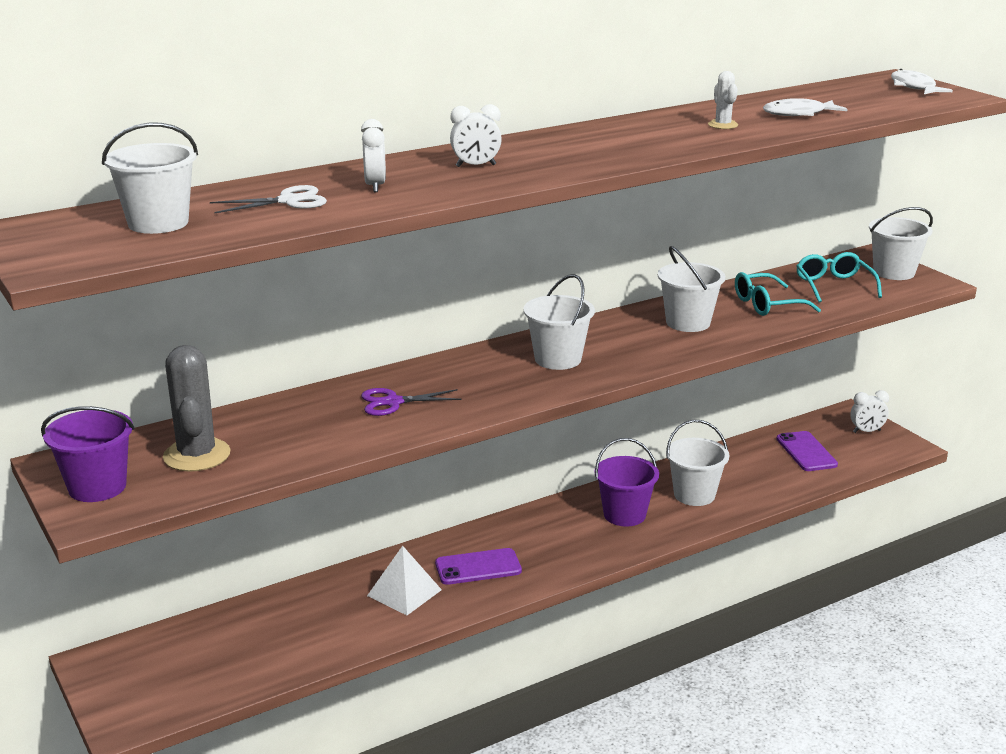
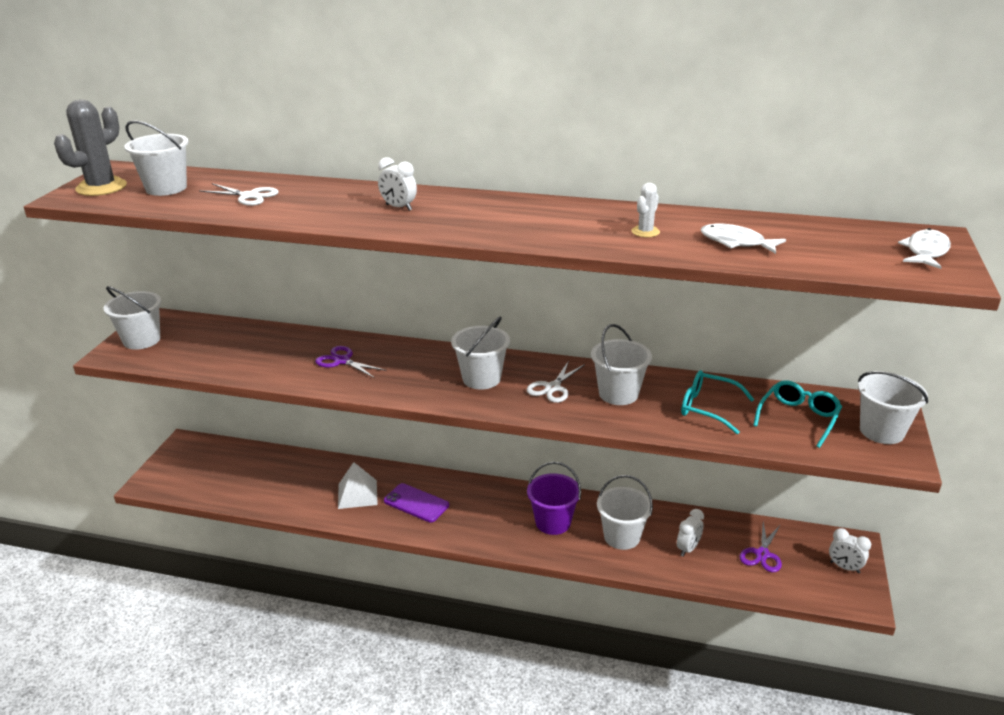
camera: 45 degrees right, 5 degrees up
(97, 487) = (142, 340): purple bucket -> white bucket
(197, 455) = (205, 344): grey cactus -> grey cactus (101, 187)
(375, 186) = (311, 202): white clock -> white clock (688, 549)
(630, 340) = (552, 388): none -> white scissors
(806, 452) = (762, 554): purple phone -> purple scissors

